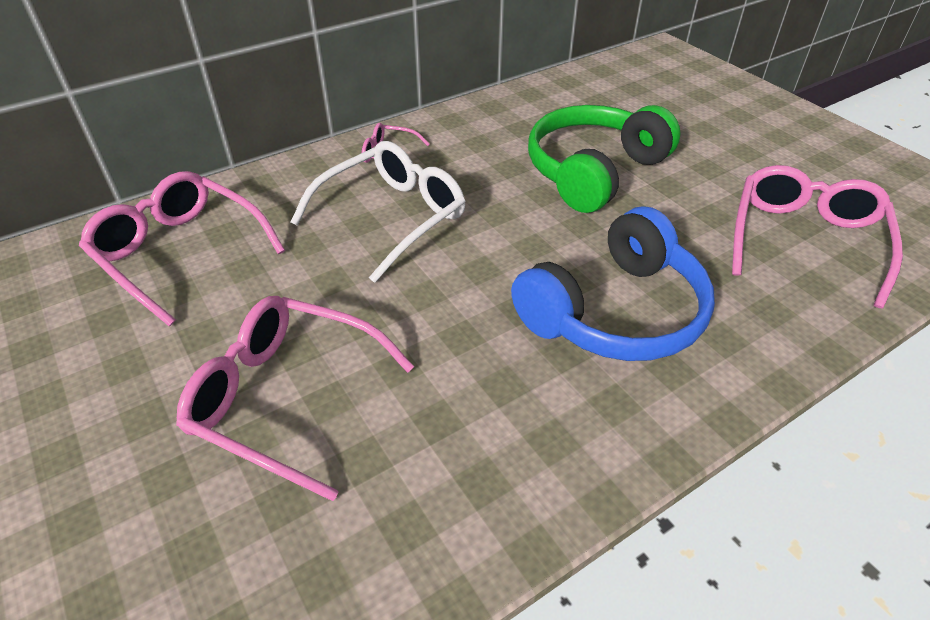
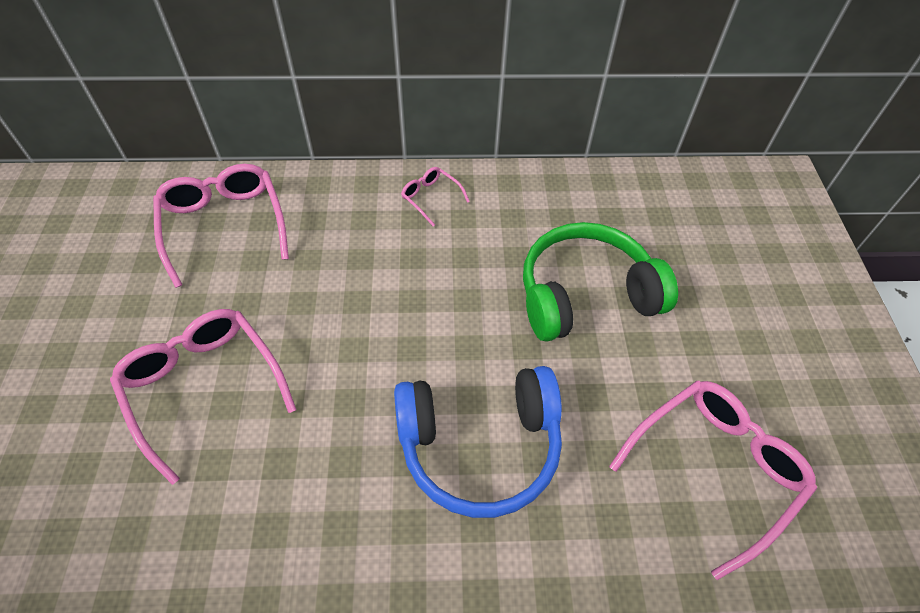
camera: 30 degrees right, 10 degrees up
(392, 217) = (385, 263): white glasses -> none

